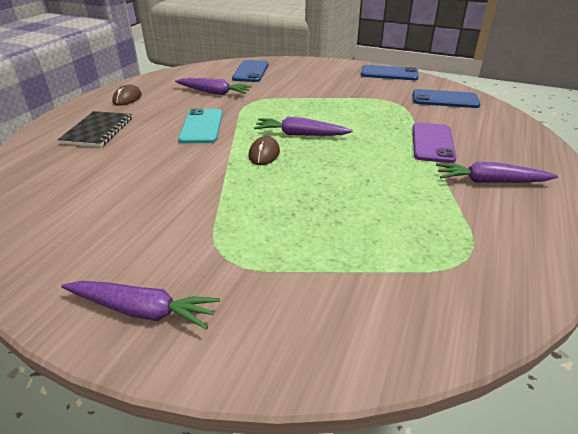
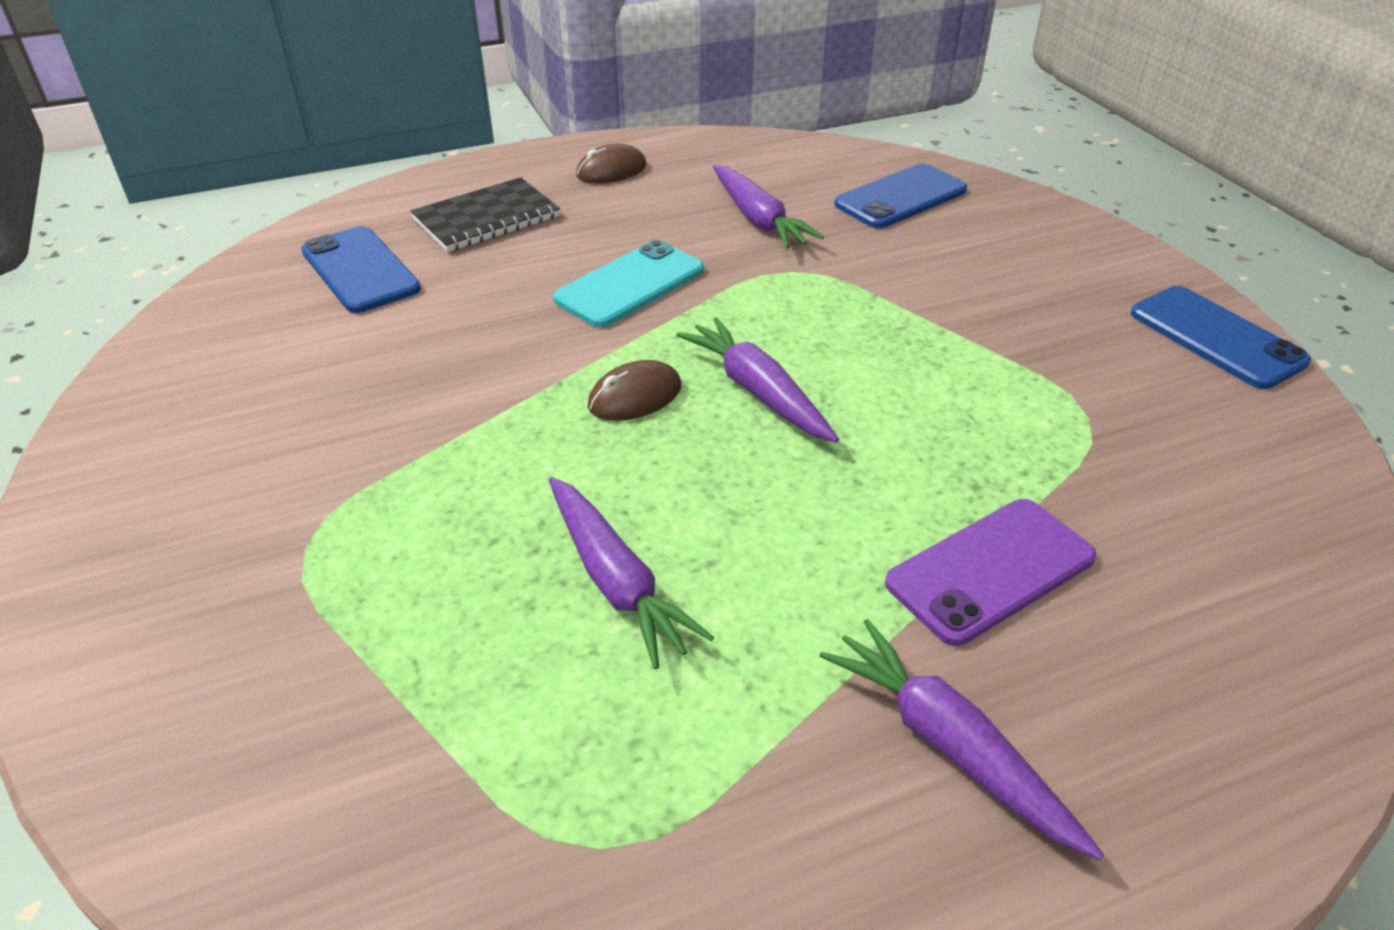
camera: 45 degrees right, 5 degrees up
(142, 310) = (129, 549): purple carrot -> purple carrot (616, 581)
(445, 99) = (1239, 481): blue phone -> blue phone (360, 270)

